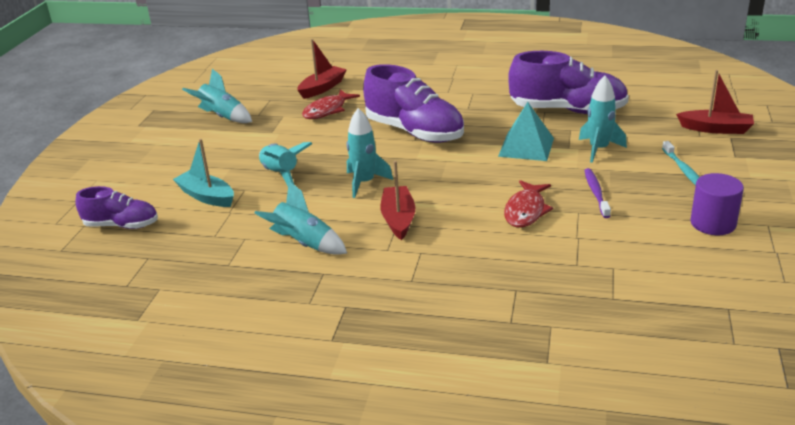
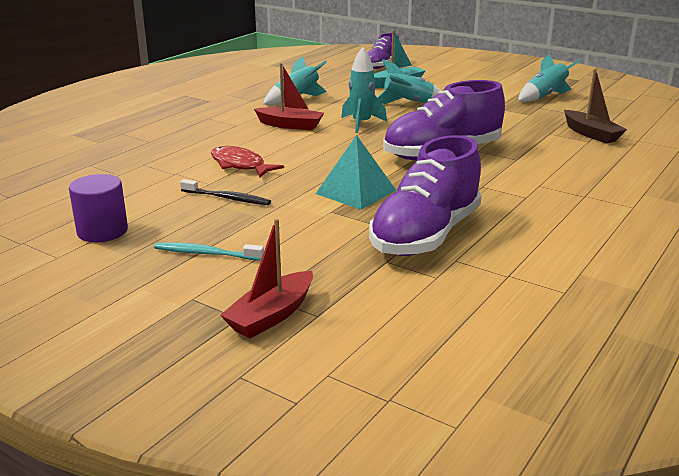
camera: 110 degrees right, 5 degrees down
(322, 88) = (591, 134): red boat -> brown boat
(327, 110) = (528, 129): red fish -> none
(596, 193) = (227, 198): purple toothbrush -> black toothbrush
(598, 149) = (308, 224): turquoise rocket -> none

